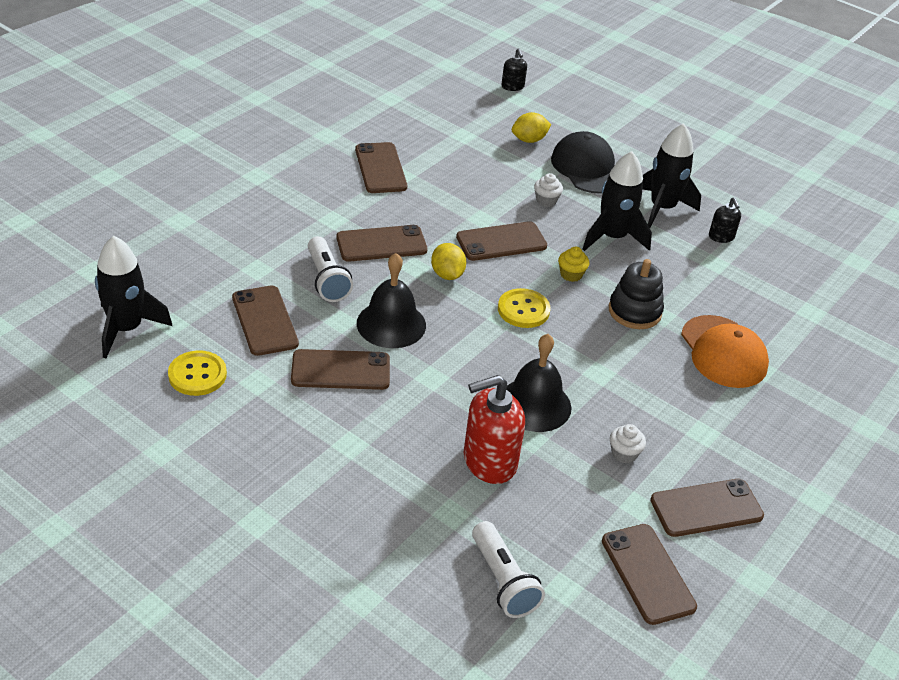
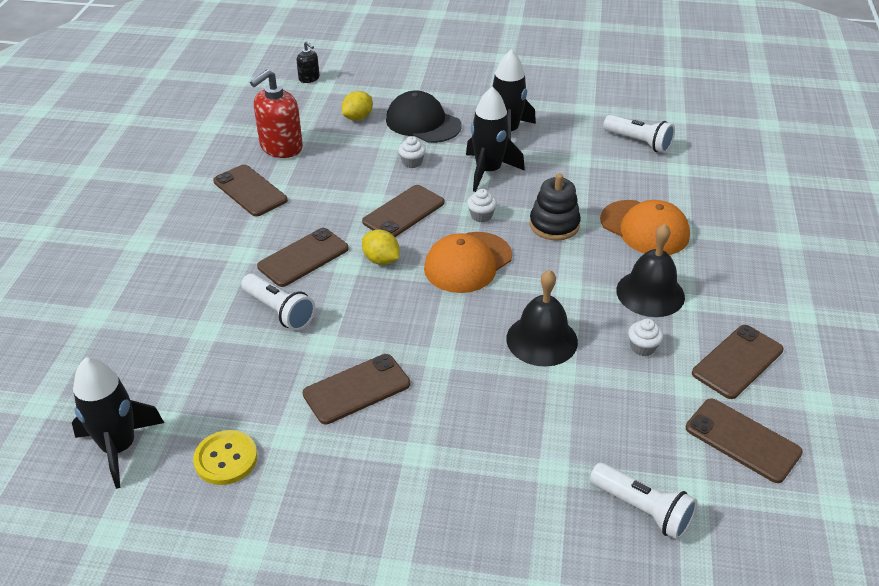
camera: 25 degrees left, 0 degrees up
(264, 321) = (251, 376): brown phone -> none
(391, 324) = (368, 325): black bell -> black bell (650, 293)
(489, 461) = (546, 408): red soap dispenser -> red soap dispenser (281, 147)
(523, 310) = (468, 262): yellow button -> orange cap
(571, 274) = (481, 216): yellow cupcake -> white cupcake
(721, 237) = (568, 137): black soap dispenser -> none
(792, 271) = (639, 142): none -> white flashlight

